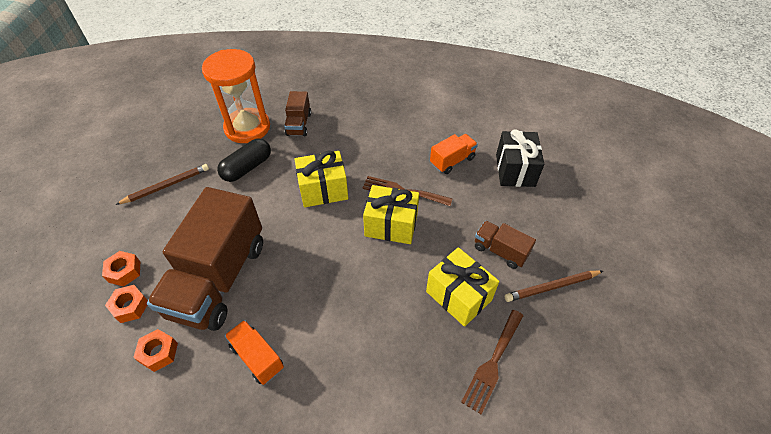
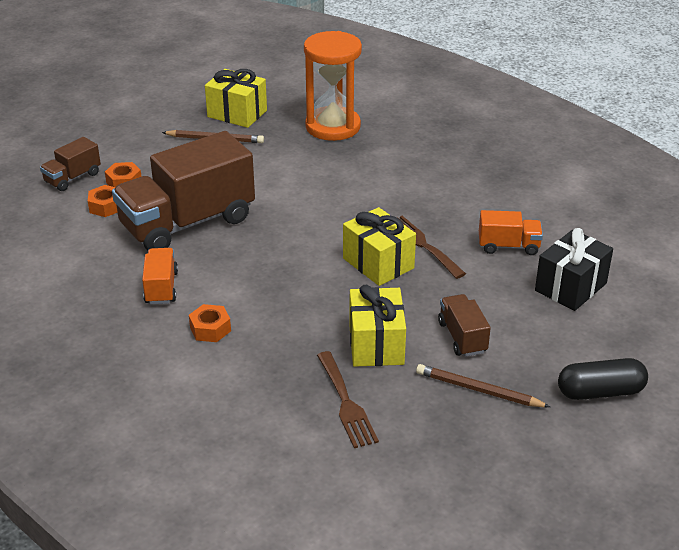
camera: 40 degrees right, 15 degrees down
(159, 353) = (96, 245): orange nut -> orange nut (210, 329)
(247, 168) = (297, 157): black capsule -> black capsule (600, 392)
(299, 124) = (385, 145): brown truck -> brown truck (72, 178)
(323, 190) = (347, 206): yellow gift -> yellow gift (237, 114)
(492, 363) = (346, 403): brown fork -> brown fork turned 90 degrees counterclockwise

